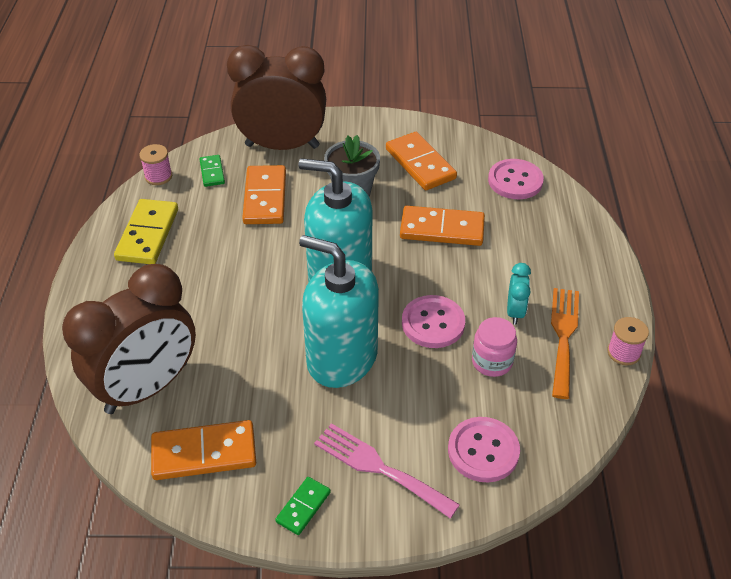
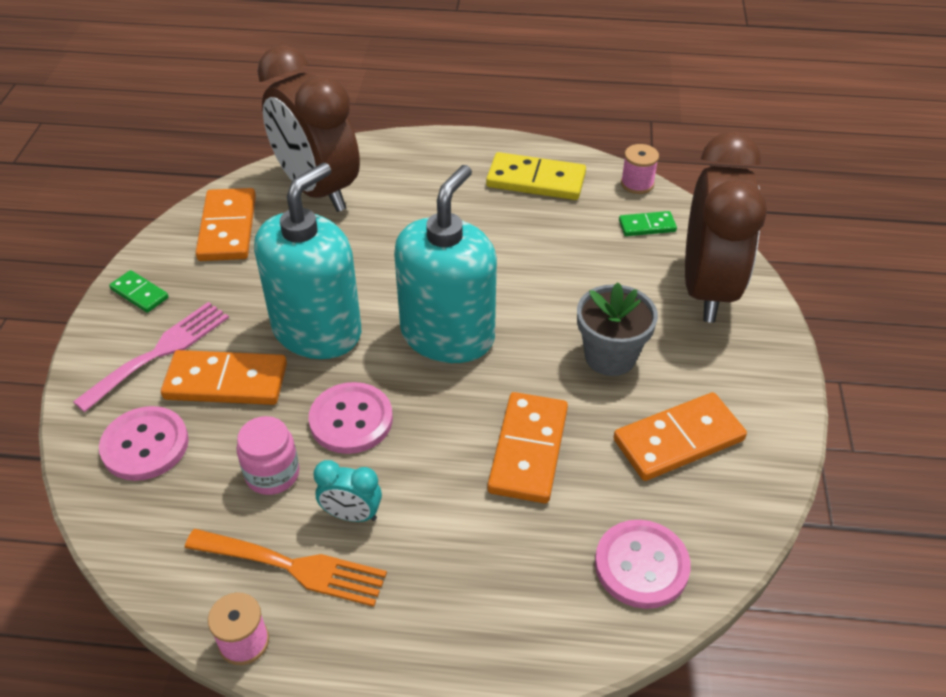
camera: 95 degrees right, 0 degrees up
(265, 198) = (598, 272): orange domino -> orange domino (226, 382)

